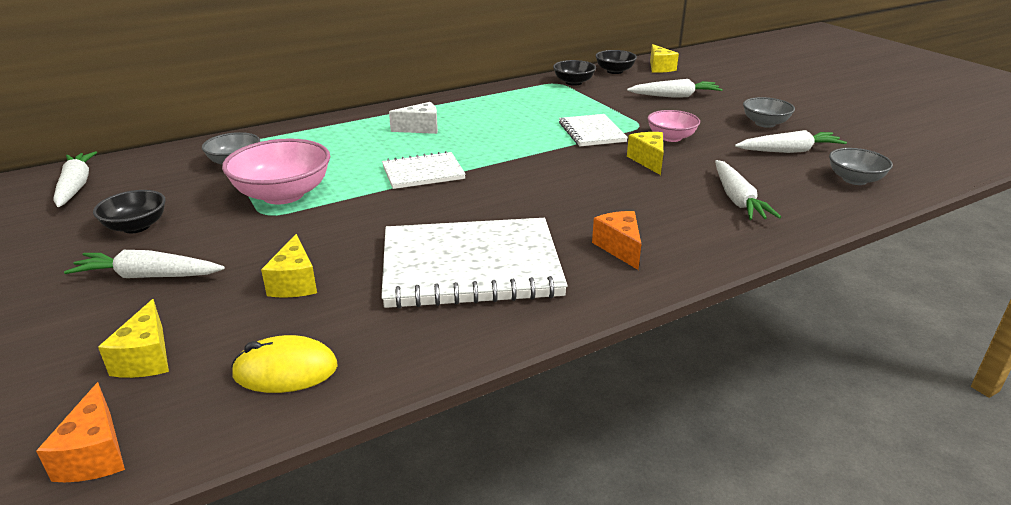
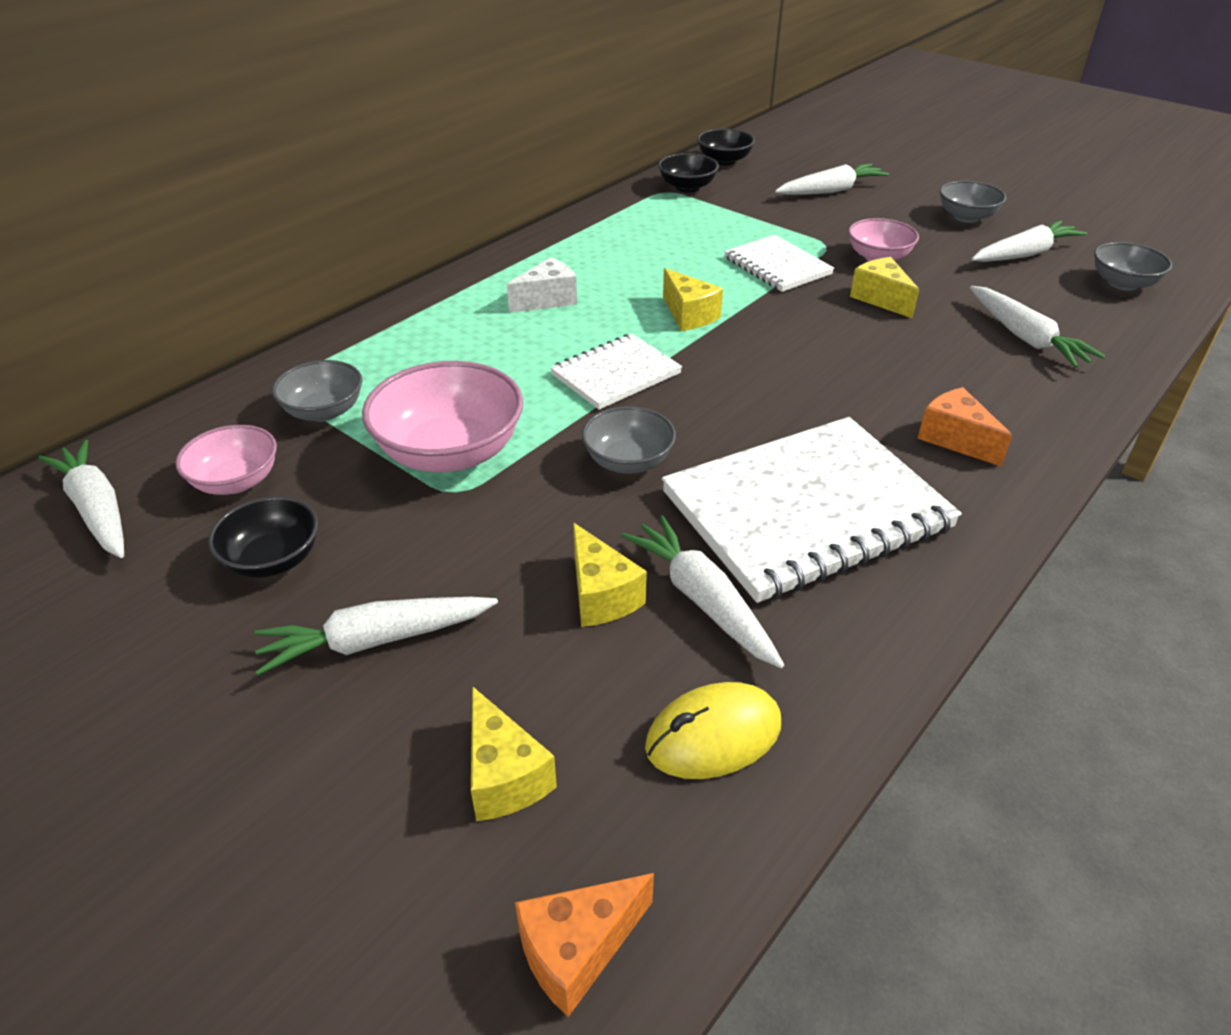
camera: 20 degrees left, 10 degrees up
(95, 454) = (577, 950): orange cheese -> orange cheese turned 90 degrees clockwise
(155, 187) = (236, 481): none -> pink bowl
(353, 299) = (702, 600): none -> white carrot
(383, 219) = (628, 461): none -> grey bowl
(659, 68) = (775, 147): yellow cheese -> yellow cheese (688, 315)

